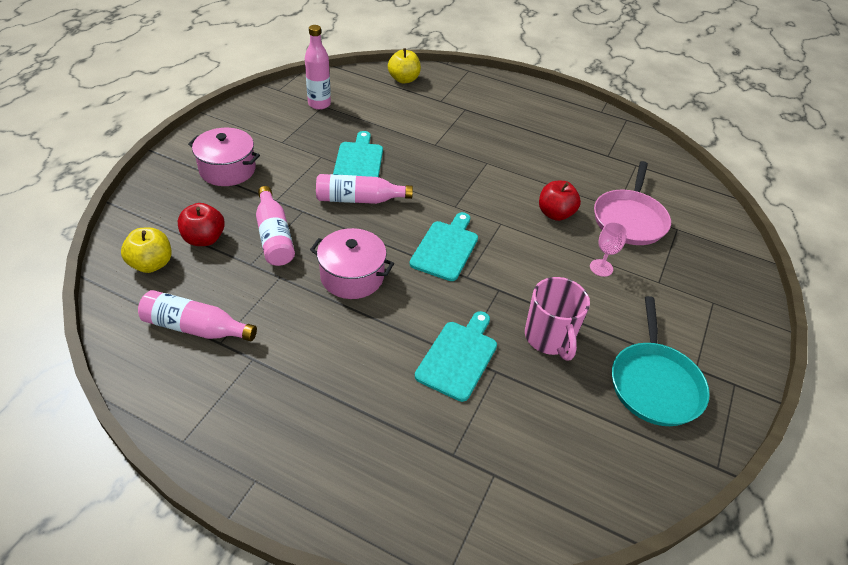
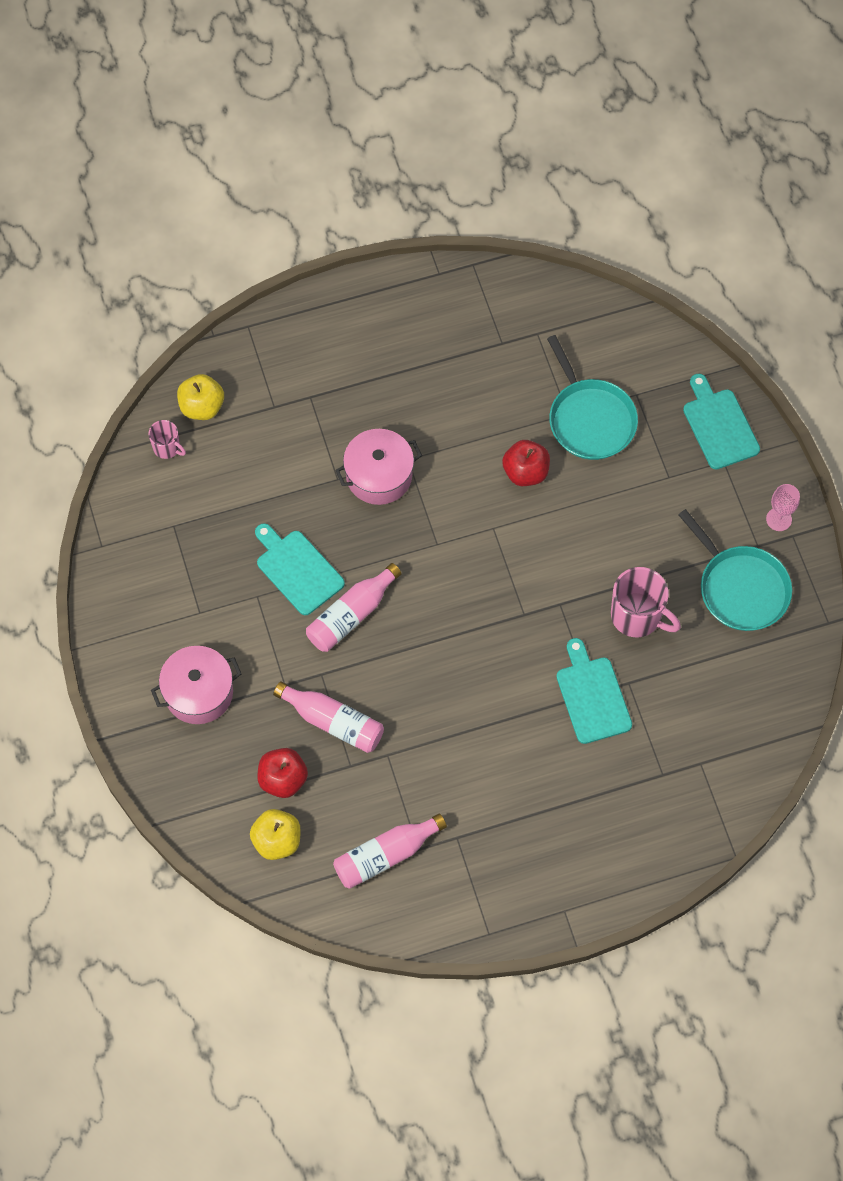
camera: 40 degrees left, 20 degrees up
(319, 104) = (167, 527): pink bottle -> none
(352, 276) = (440, 700): pink pot -> pink pot (379, 476)
(365, 81) = (167, 448): none -> pink mug
(445, 248) = (478, 600): turquoise cutting board -> turquoise cutting board (719, 425)
(601, 268) = (614, 503): pink goblet -> pink goblet (779, 519)
(629, 219) = (590, 419): pink pan -> turquoise pan

